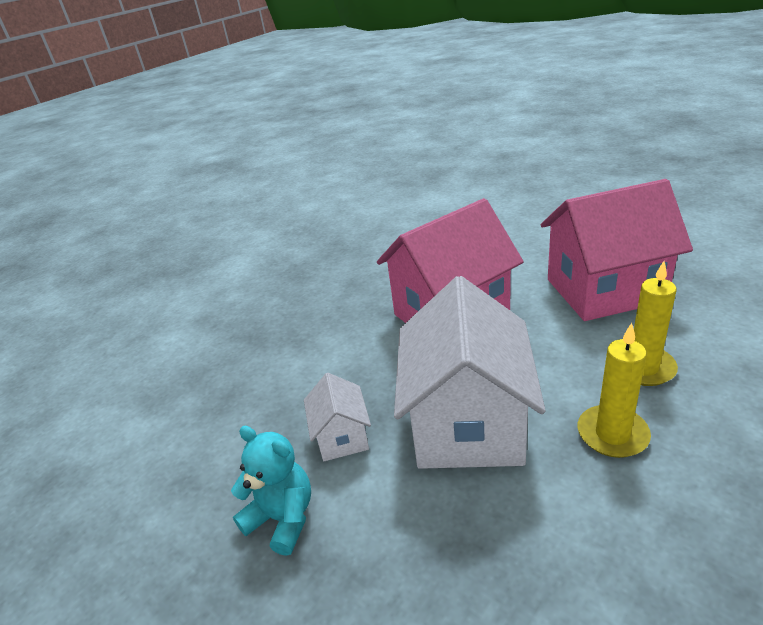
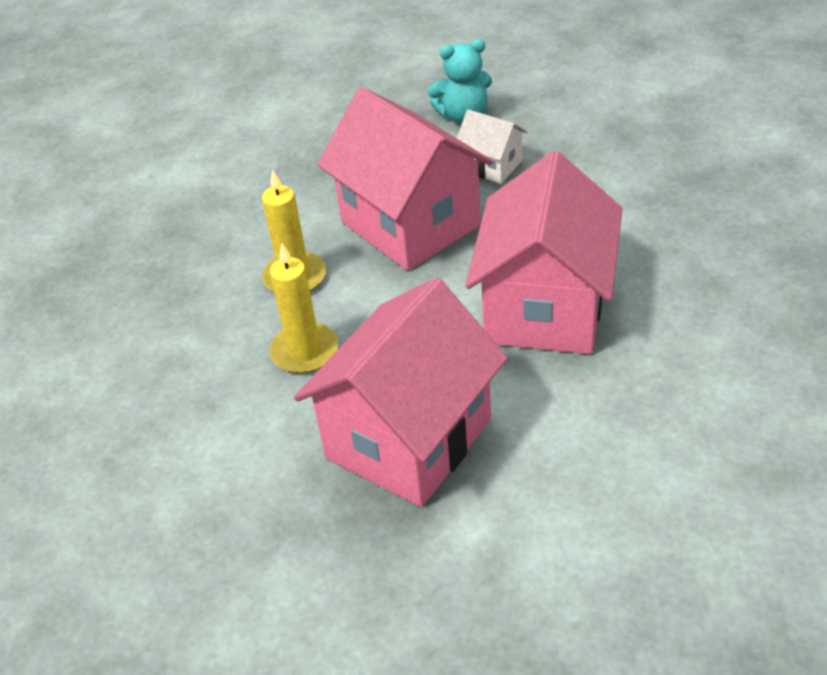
camera: 135 degrees right, 10 degrees up
(467, 424) = (410, 224): white house -> pink house

